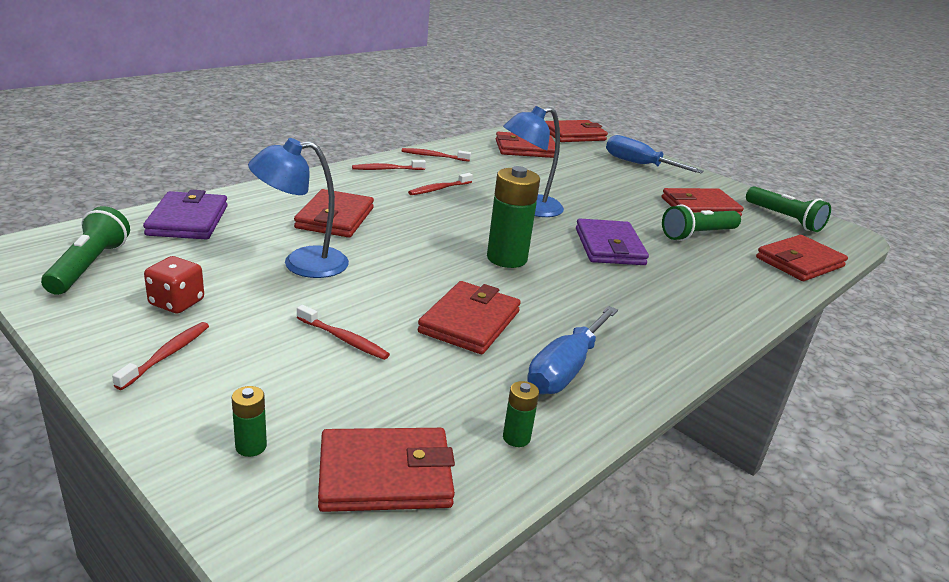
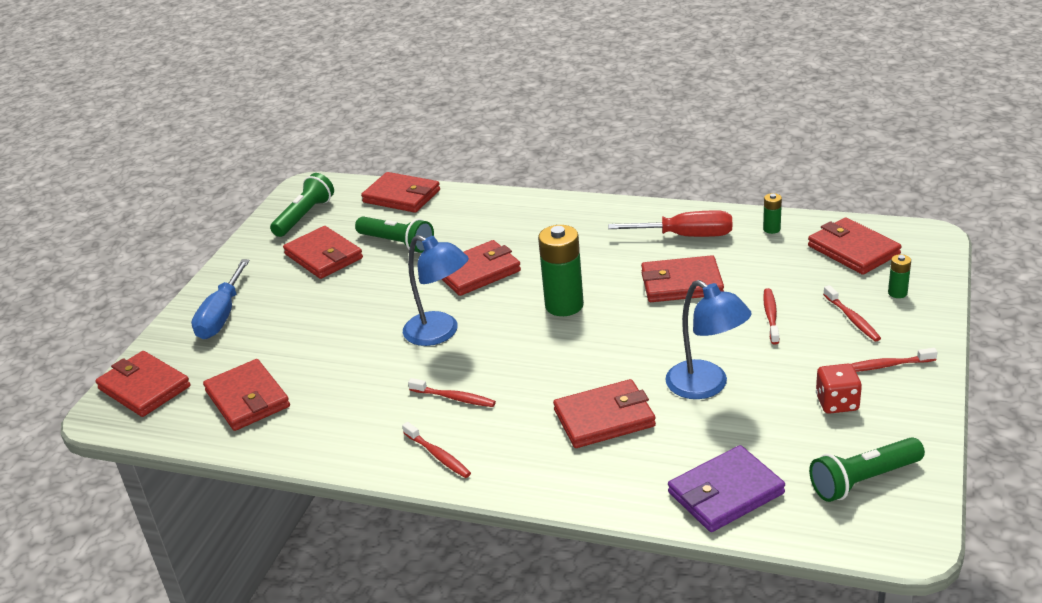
camera: 110 degrees left, 5 degrees up
(434, 156) = (353, 446): red toothbrush -> red toothbrush (852, 318)
(565, 369) = (686, 236): blue screwdriver -> red screwdriver
(609, 247) = (477, 272): purple wallet -> red wallet

